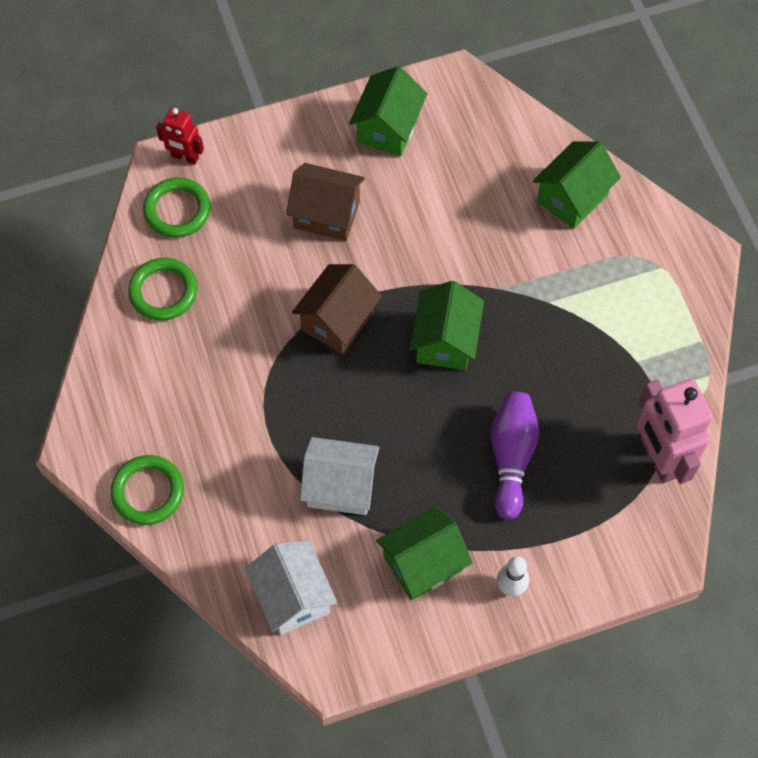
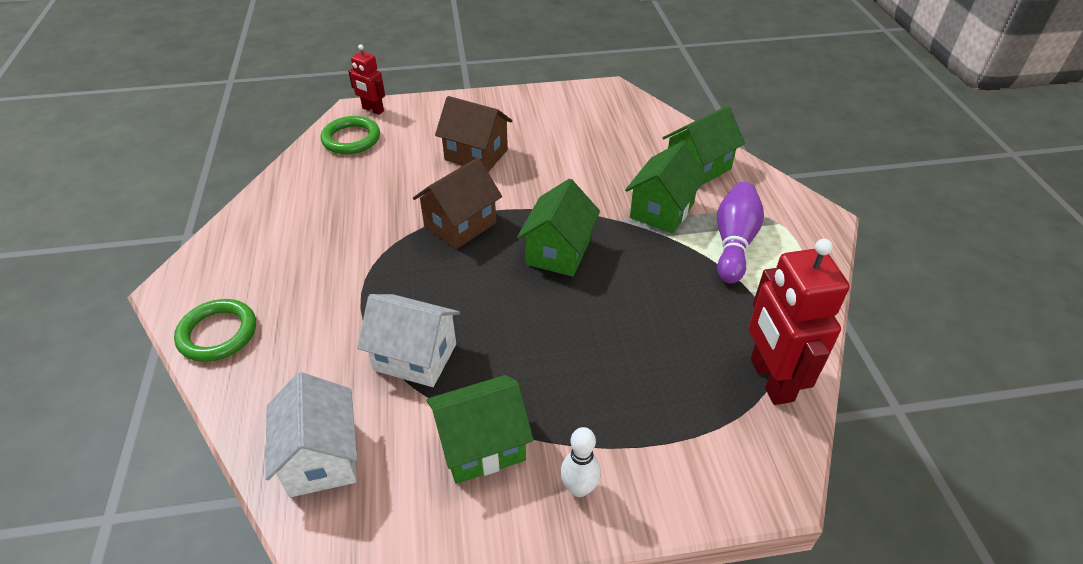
camera: 10 degrees right, 20 degrees down
(163, 291) = (313, 187): green ring -> none
(388, 128) = (545, 111): green house -> green house (662, 210)
(511, 457) = (605, 356): purple bowling pin -> purple bowling pin (734, 243)
(658, 458) = (770, 379): pink robot -> red robot

